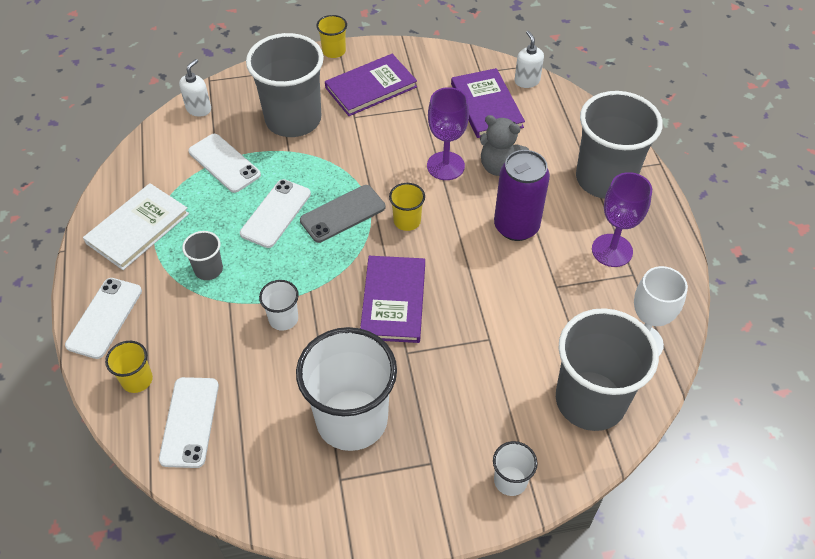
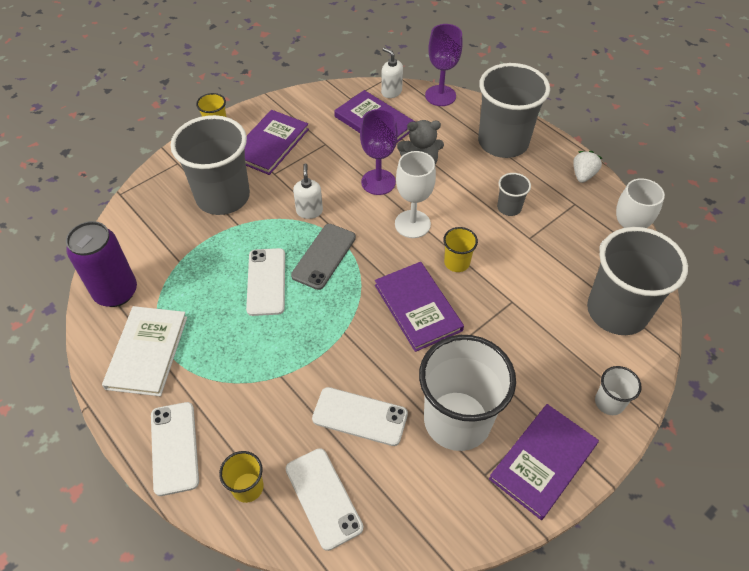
camera: 30 degrees left, 0 degrees up
(199, 109) = (128, 222): white soap dispenser -> white soap dispenser (309, 211)
(208, 269) = (241, 357): grey cup -> grey cup (509, 207)
(224, 163) = (187, 259): white phone -> white phone (360, 416)
(283, 319) = (339, 366): white cup -> none
(402, 498) = (543, 462): none -> purple book
(407, 221) = (380, 239): yellow cup -> yellow cup (457, 262)
(448, 220) = (412, 224): none -> white goblet
(516, 226) = (467, 206): purple can -> purple can (116, 292)
(612, 250) = (547, 193): purple goblet -> purple goblet (440, 96)
(666, 249) = (583, 175): none -> white strawberry

